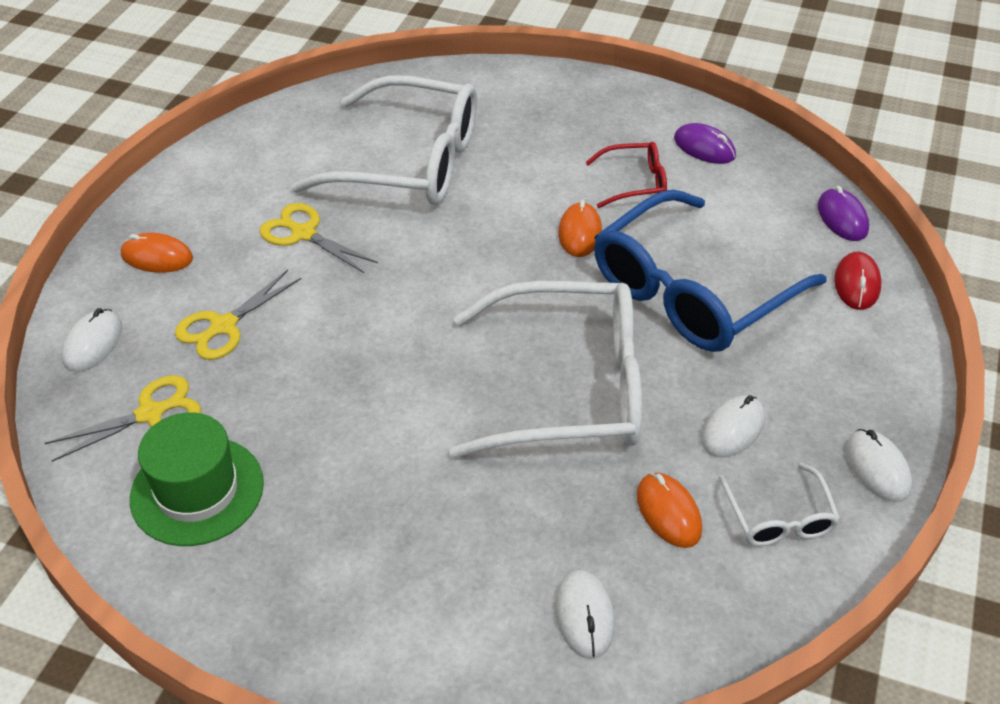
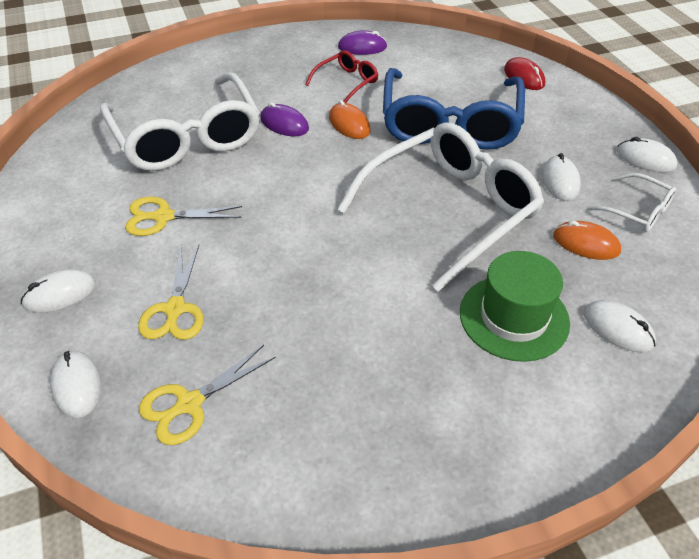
camera: 40 degrees left, 0 degrees up
(150, 414) = (189, 404): yellow scissors -> yellow scissors turned 150 degrees counterclockwise
(157, 257) = (59, 294): orange mouse -> white mouse
(197, 490) = (292, 430): green hat -> green hat (514, 317)
(408, 162) = (186, 137): white glasses -> white glasses turned 90 degrees clockwise
(842, 218) = (476, 49): purple mouse -> purple mouse (284, 124)

